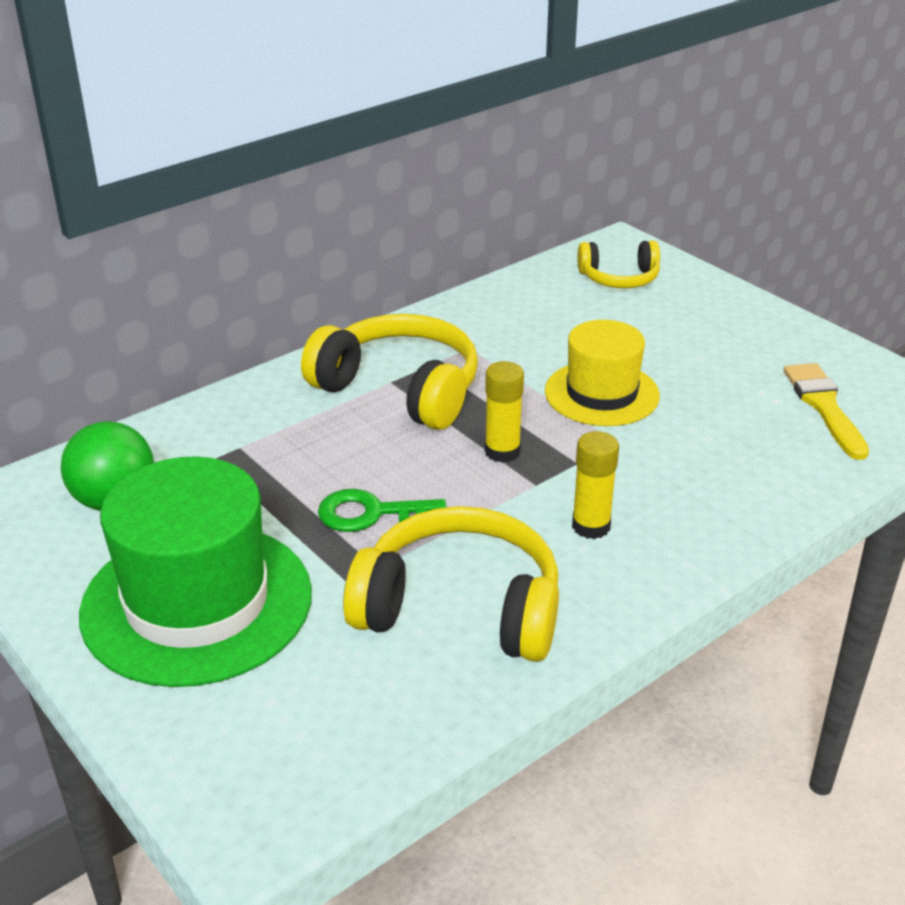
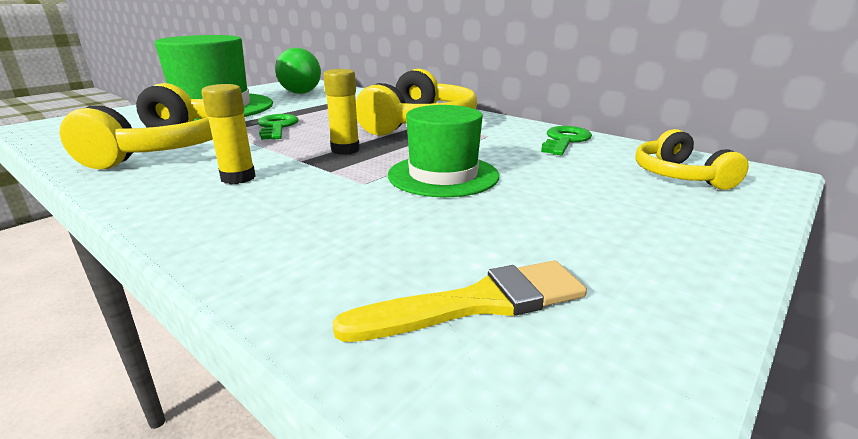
camera: 80 degrees right, 10 degrees down
(504, 306) = (565, 140): none -> green key
(601, 393) = (443, 175): yellow hat -> green hat

